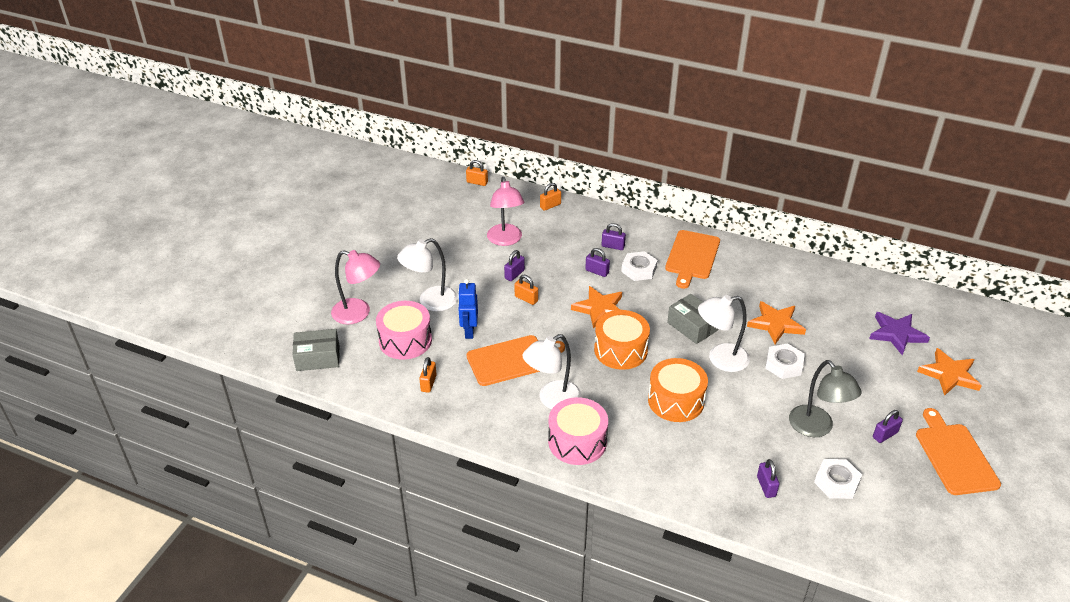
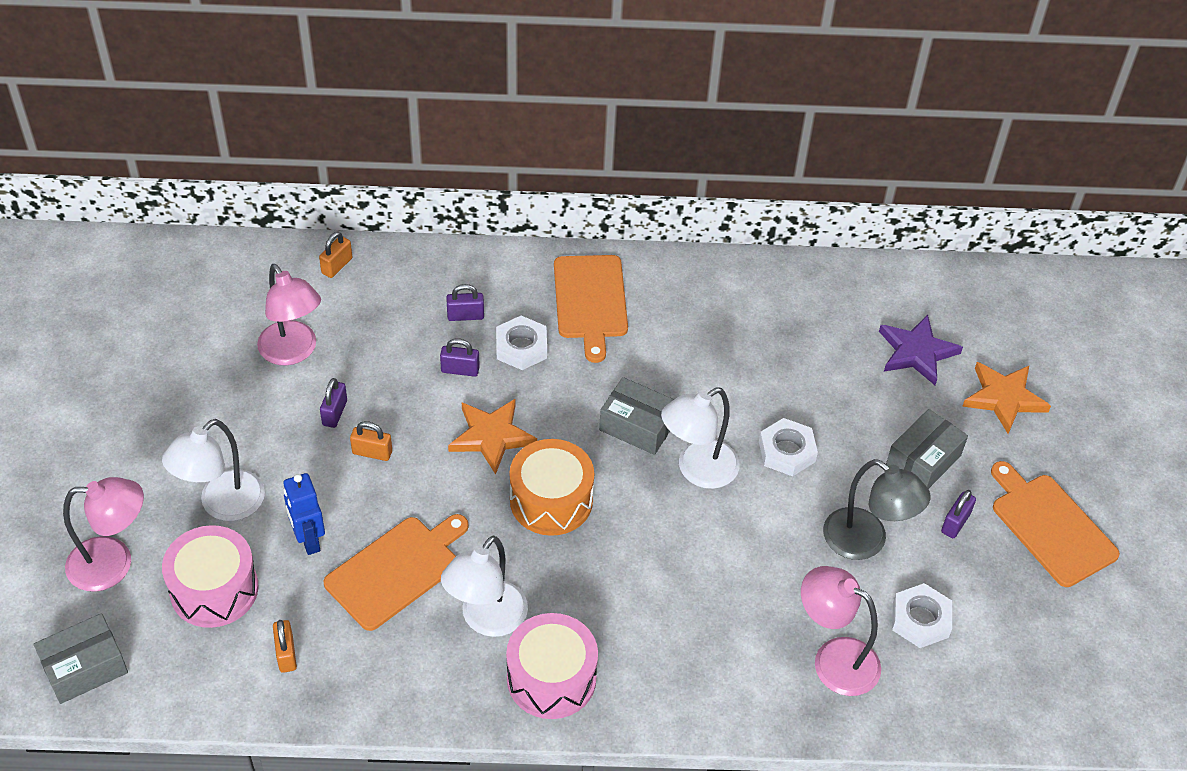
camera: 25 degrees left, 10 degrees up
(477, 182) = (197, 252): orange padlock -> none
(676, 400) = (662, 561): orange drum -> none
(766, 486) = (833, 659): purple padlock -> pink lamp
(776, 324) = (751, 385): orange star -> none
(876, 394) = (923, 460): none -> grey box

